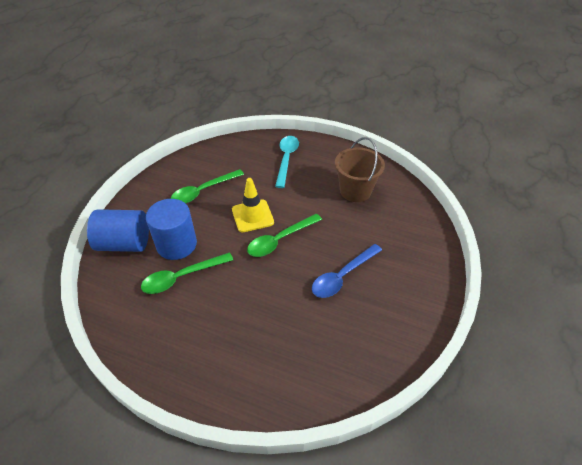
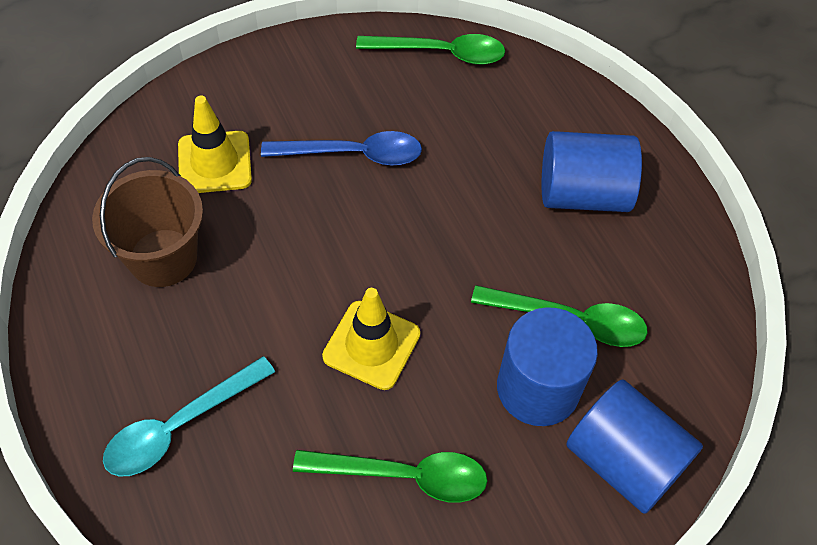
camera: 140 degrees left, 10 degrees up
(221, 342) = (583, 193): none -> blue cylinder
(280, 240) = (375, 268): green spoon -> green spoon (441, 53)
(387, 231) = (214, 162): none -> yellow traffic cone

